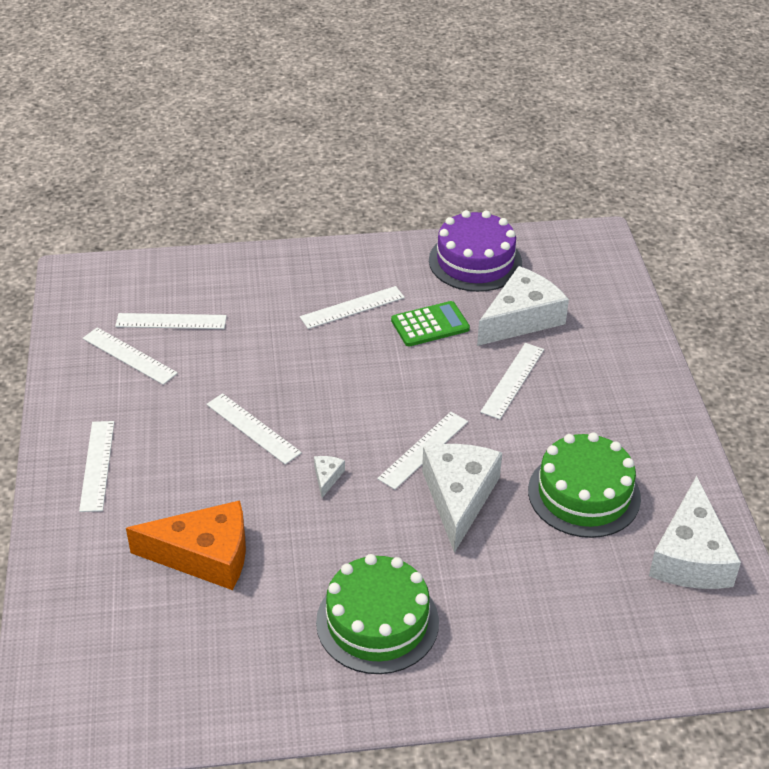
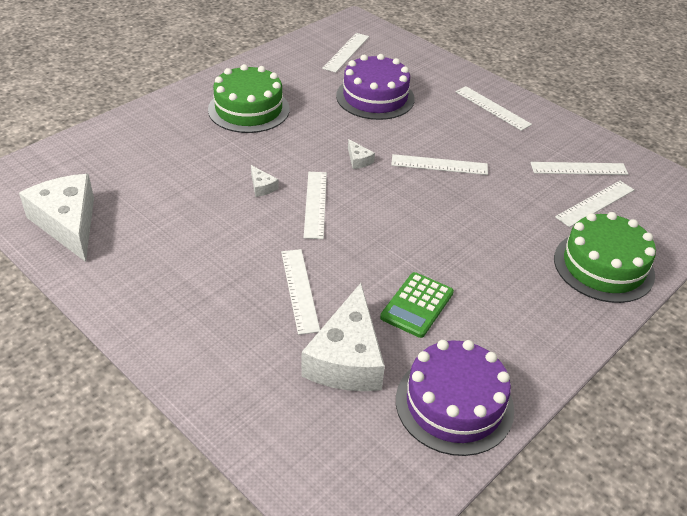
camera: 140 degrees right, 0 degrees up
(204, 556) = (375, 97): orange cheese -> purple cake
(352, 307) = (495, 286): white ruler -> white ruler (346, 52)
(459, 497) = (262, 187): white cheese -> white cheese, size x0.40
(584, 494) = (174, 228): green cake -> green cake (603, 266)

